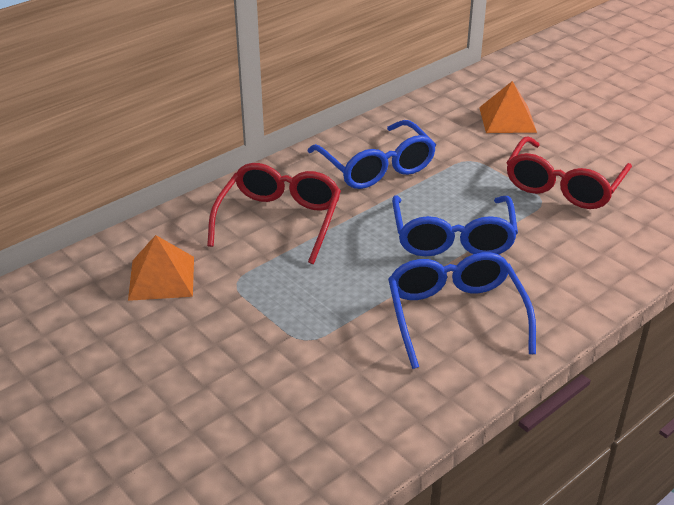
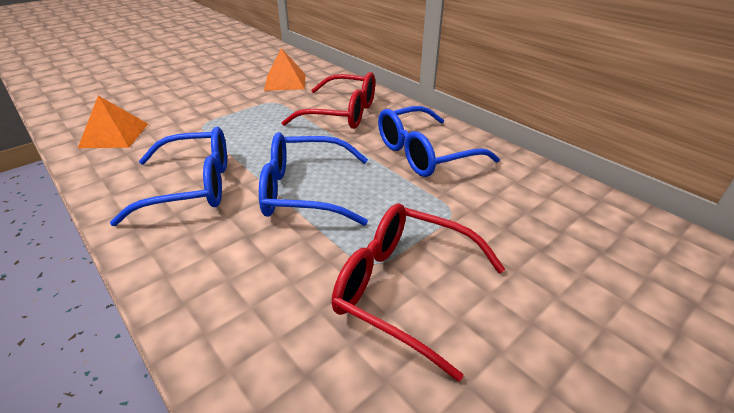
camera: 90 degrees right, 0 degrees up
(507, 119) = (565, 251): orange pyramid -> orange pyramid (114, 135)

